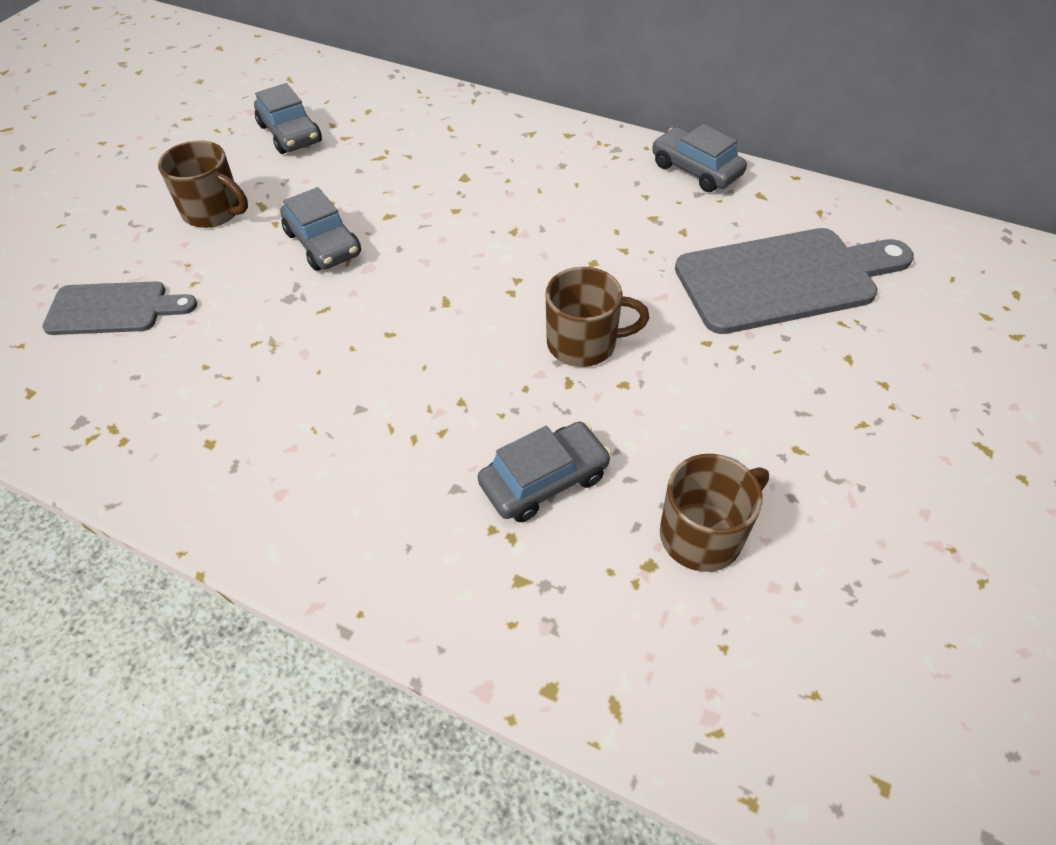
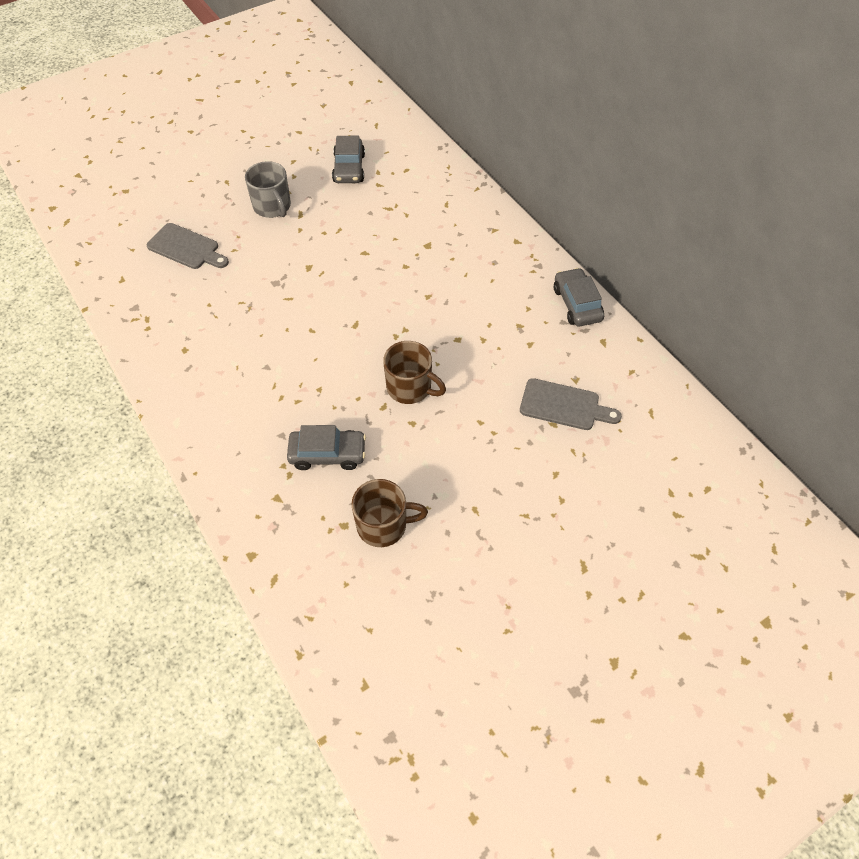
camera: 30 degrees right, 5 degrees up
(214, 211) = (272, 206): brown mug -> grey mug
(323, 243) = (316, 255): grey car -> none
(784, 279) = (564, 406): grey cutting board -> grey cutting board, size x0.59

